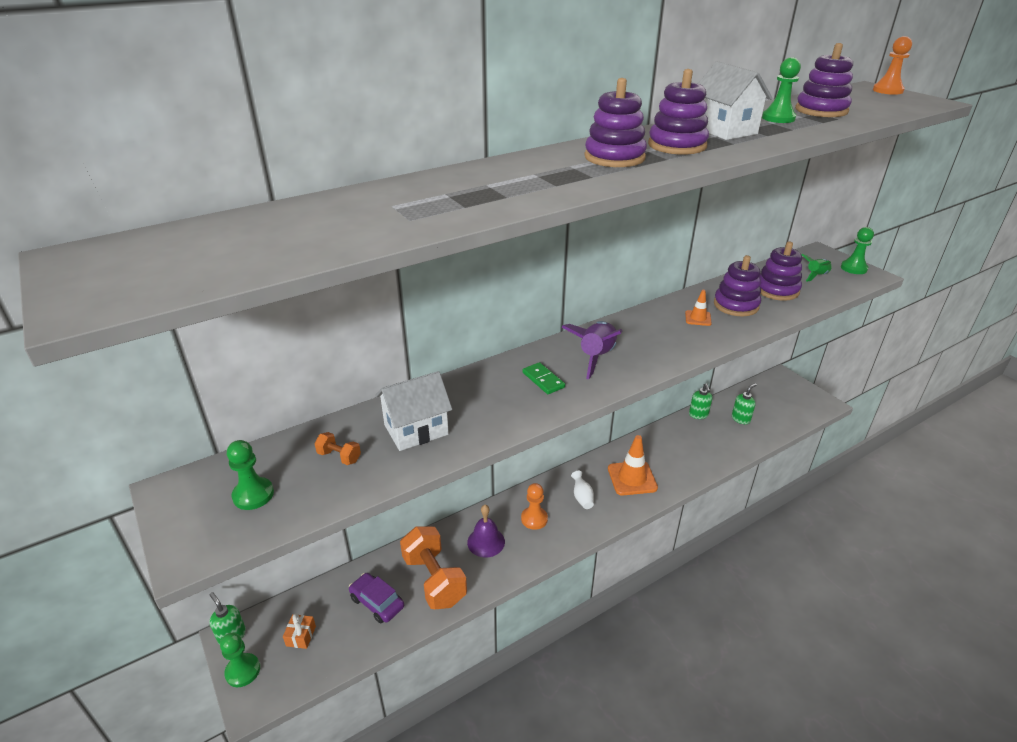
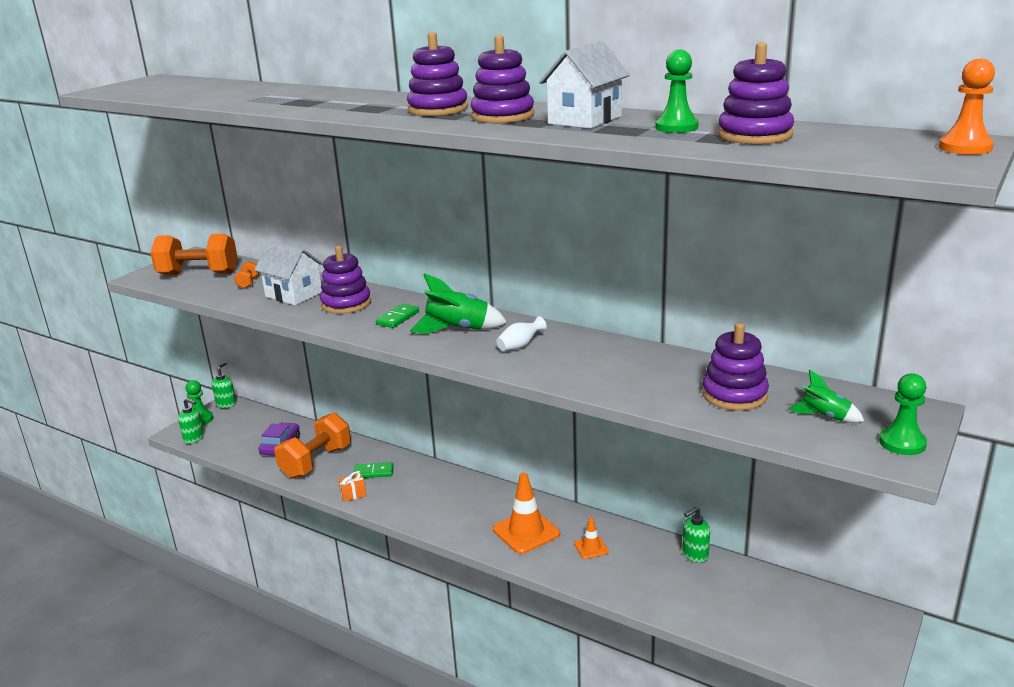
camera: 65 degrees right, 10 degrees down
(253, 495) = (198, 274): green pawn -> orange dumbbell
(301, 636) = (236, 428): orange gift -> orange gift (353, 494)
(486, 542) = (373, 472): purple bell -> green domino
(534, 519) = (419, 488): orange pawn -> none
(582, 497) = (470, 507): white vase -> white vase (520, 346)
(596, 357) = (457, 329): purple rocket -> green rocket
(698, 318) = (593, 360): orange traffic cone -> orange traffic cone (591, 547)
(736, 305) = (654, 376): purple stacking toy -> purple stacking toy (346, 304)
(741, 419) = (725, 594): green soap dispenser -> green soap dispenser (194, 438)

